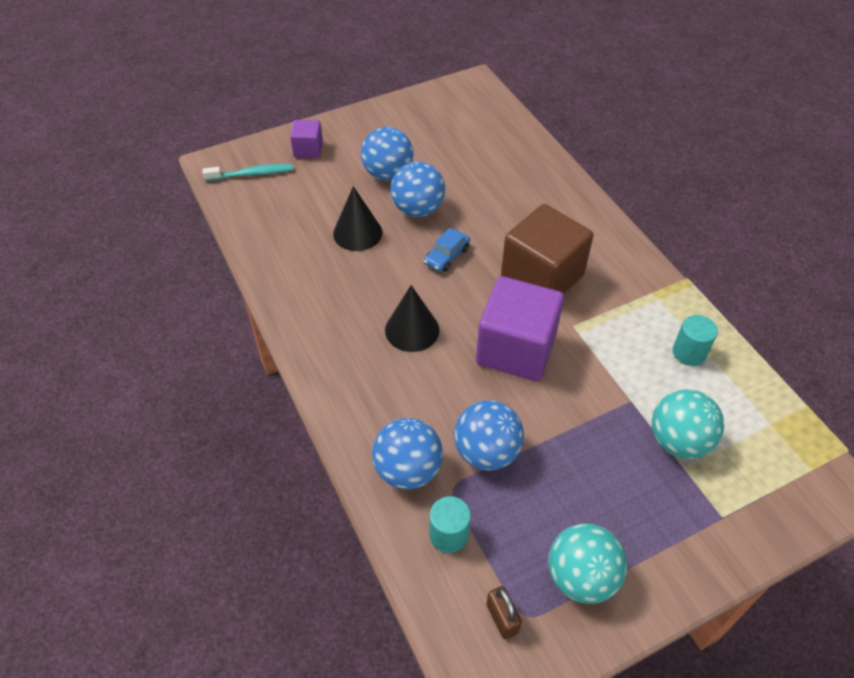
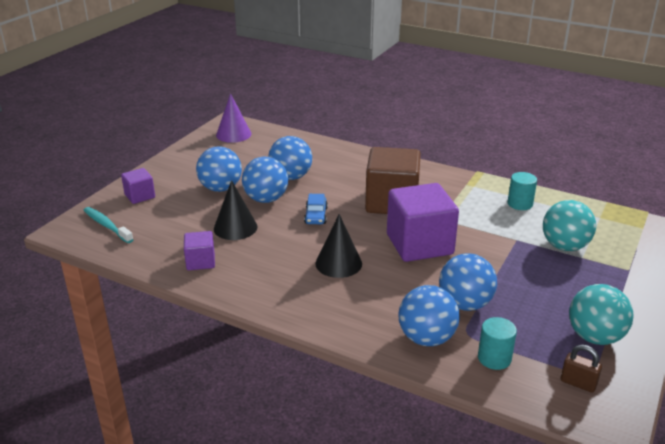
camera: 35 degrees left, 20 degrees down
(252, 174) = (107, 225): turquoise toothbrush -> turquoise toothbrush turned 90 degrees counterclockwise
(292, 260) = (200, 262): none -> purple cube
(465, 102) = (233, 134): none -> purple cone
(469, 190) = (291, 177): none -> blue ball

